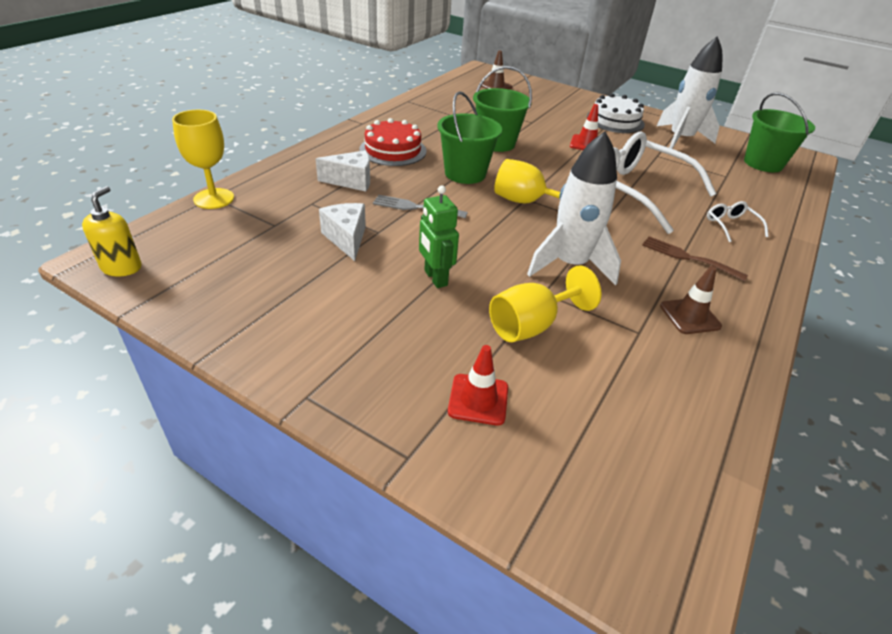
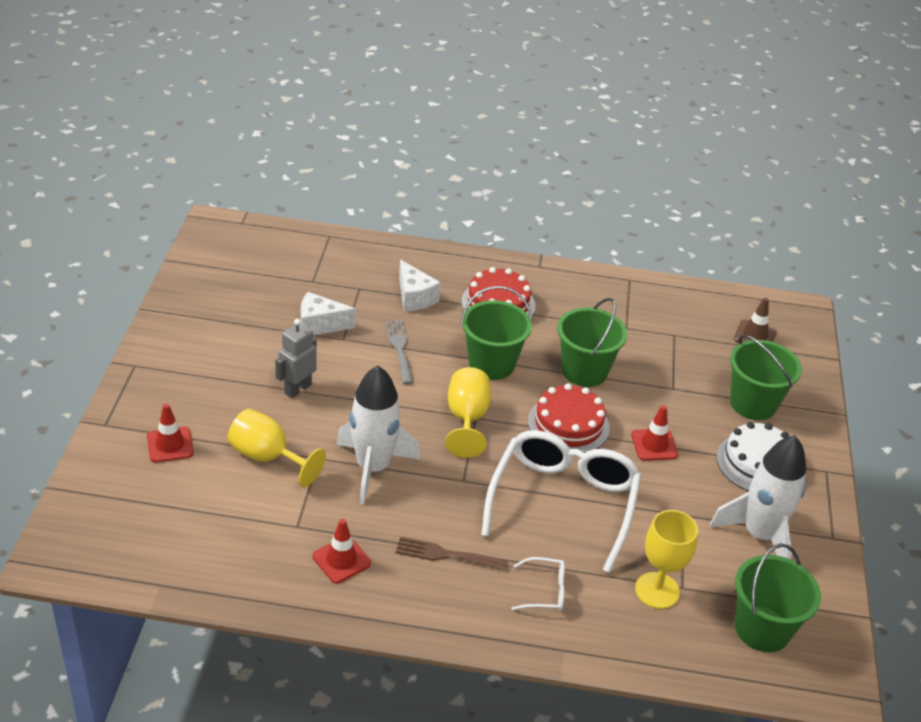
camera: 65 degrees right, 0 degrees up
(122, 267) = (213, 237): yellow soap dispenser -> none
(214, 199) = (326, 237): yellow goblet -> yellow goblet (657, 590)
(346, 239) = (320, 325): white cheese -> white cheese turned 135 degrees counterclockwise
(435, 278) = (297, 389): green robot -> grey robot
(552, 165) = (568, 424): none -> red cake
(559, 105) = (753, 404): none -> green bucket
(688, 258) = (446, 555): brown fork -> brown fork turned 90 degrees counterclockwise
(690, 316) = (341, 560): brown traffic cone -> red traffic cone
(730, 225) = (545, 591): white glasses -> white glasses turned 45 degrees clockwise

